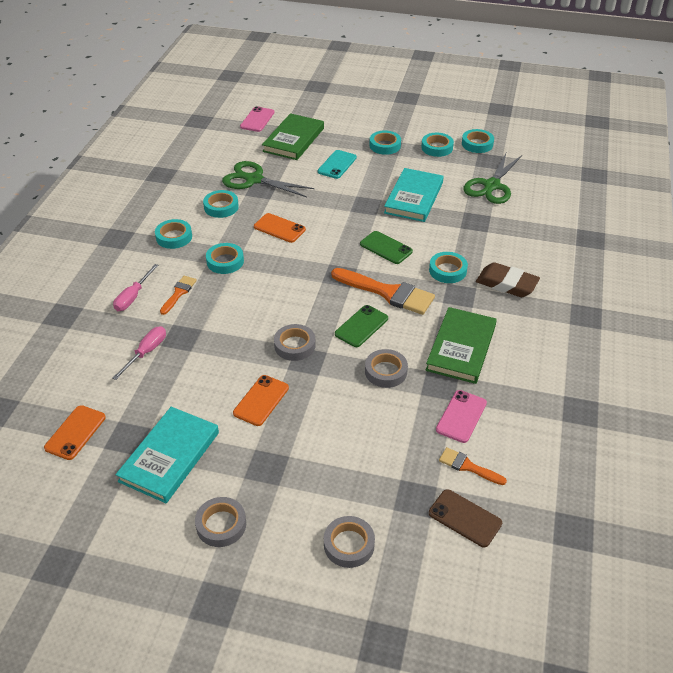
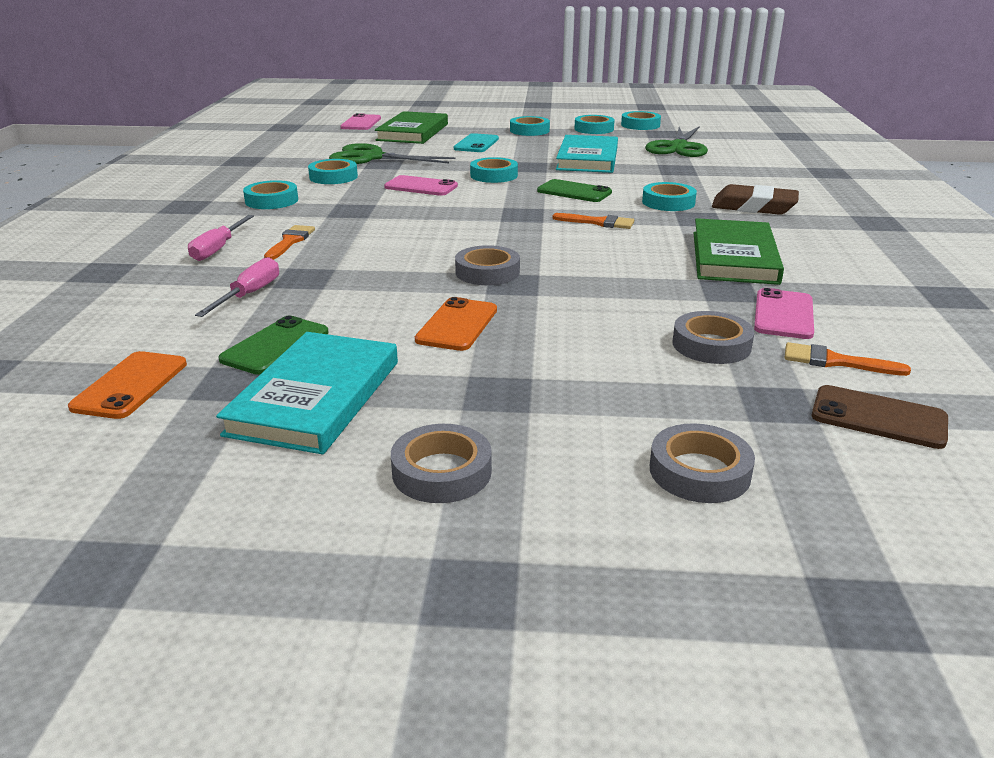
camera: 10 degrees left, 15 degrees down
(225, 261) = (353, 214): turquoise tape -> turquoise tape (494, 175)
(279, 228) = (421, 187): orange phone -> pink phone
(361, 326) = (578, 250): green phone -> green phone (275, 346)
(386, 371) = (639, 284): grey tape -> grey tape (711, 345)
(387, 292) = (598, 222): orange brush -> orange brush, size x0.52

